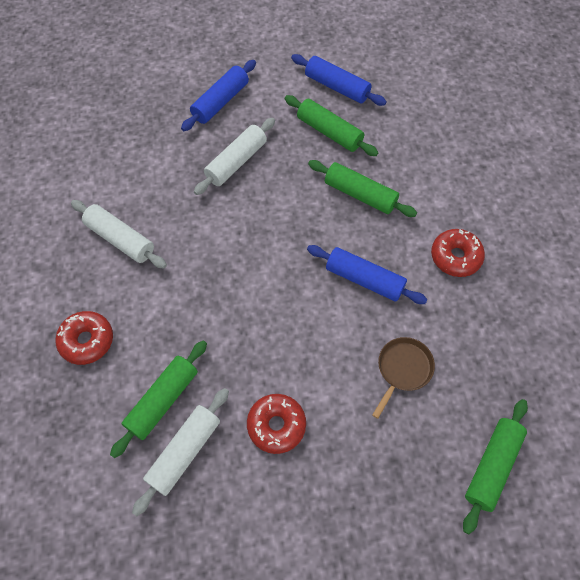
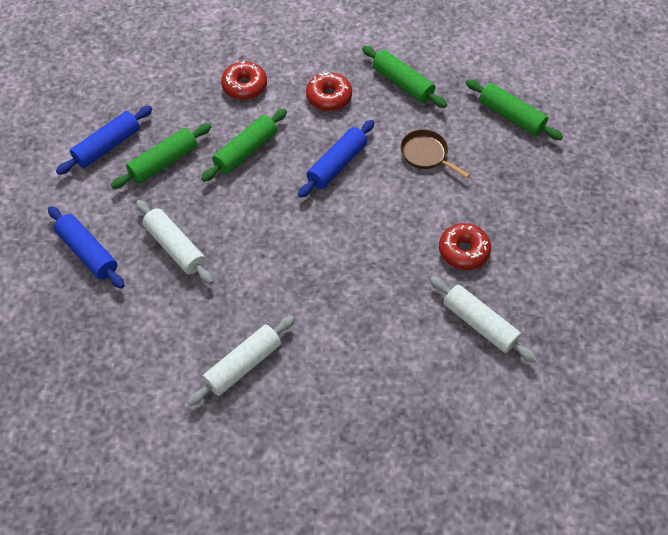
camera: 80 degrees left, 5 degrees down
(87, 341) = (357, 402): red donut -> red donut (244, 86)
(162, 400) = (429, 338): green rolling pin -> green rolling pin (402, 83)

